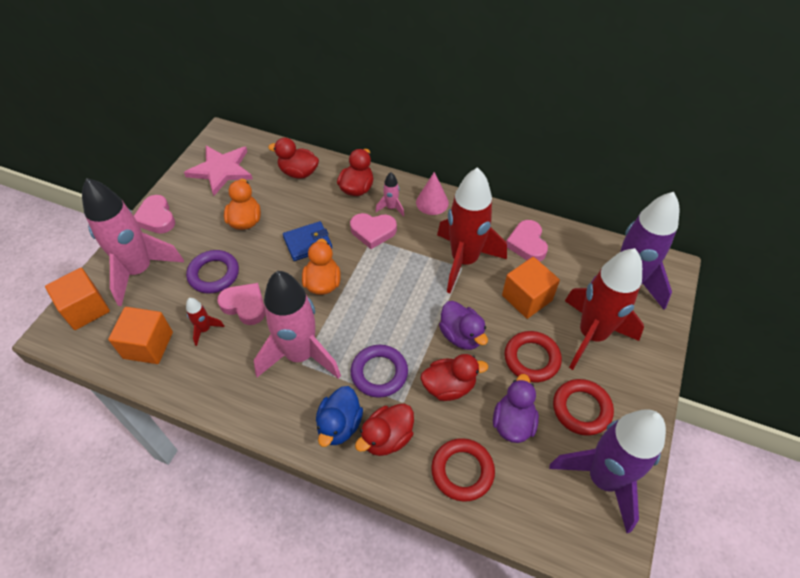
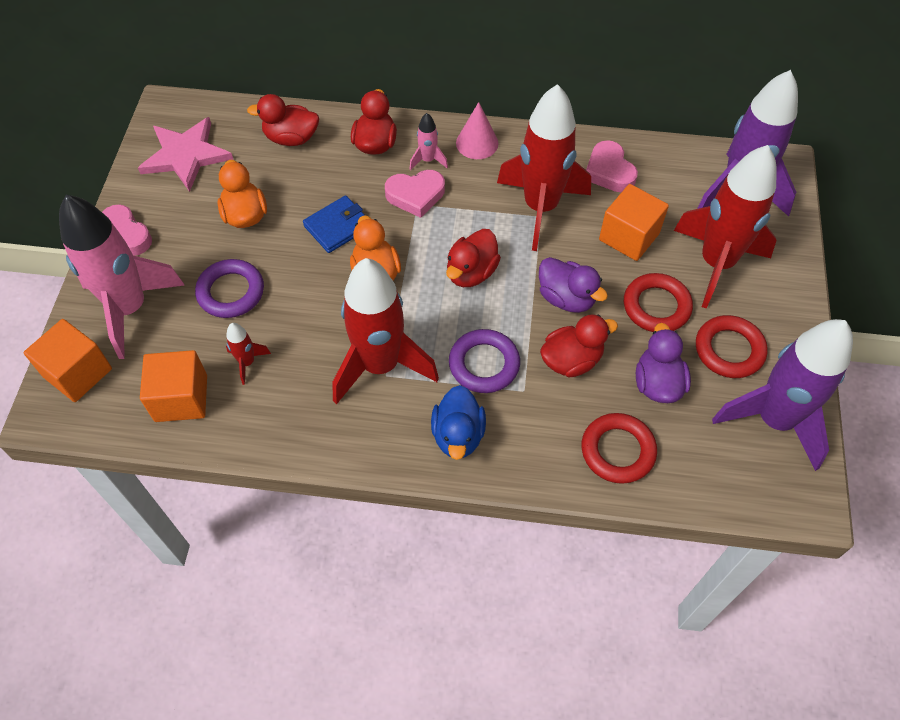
camera: 15 degrees left, 5 degrees up
(245, 305) = (287, 322): pink heart -> none
(300, 355) = (380, 365): pink rocket -> red rocket
(387, 438) = (519, 435): red duck -> red duck (471, 272)

